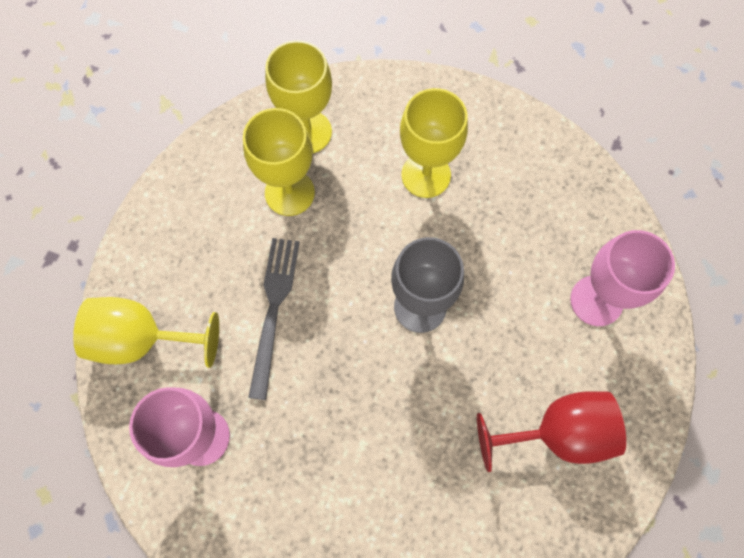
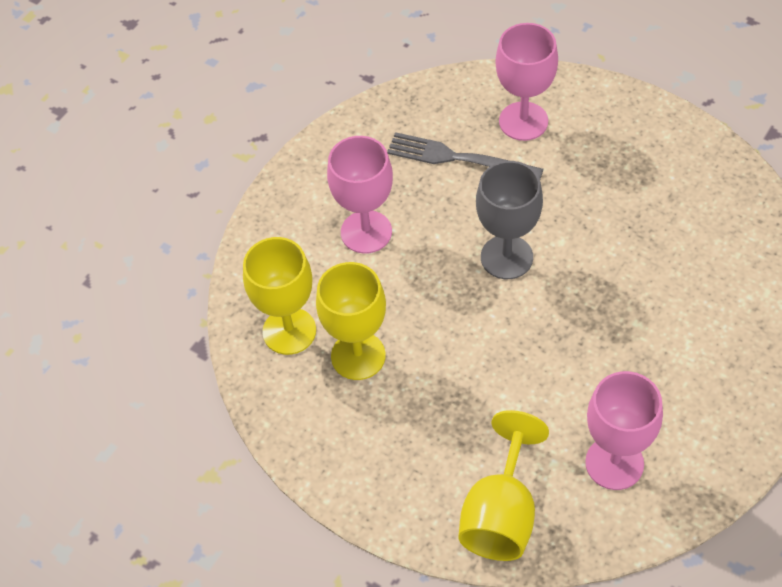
camera: 75 degrees left, 15 degrees down
(273, 309) = (488, 384): grey fork -> grey fork (458, 158)
(426, 175) = (366, 232): yellow goblet -> pink goblet
(557, 433) = (642, 171): red goblet -> none

